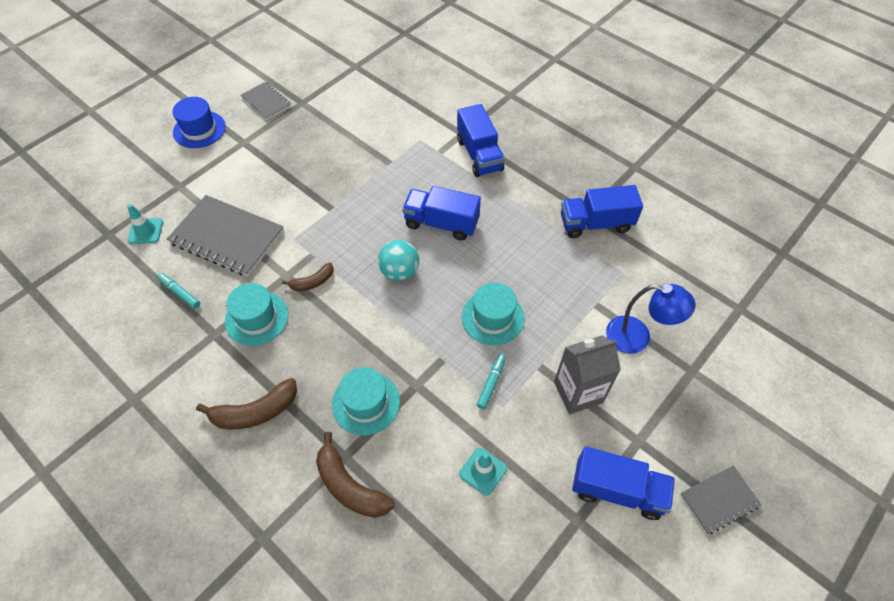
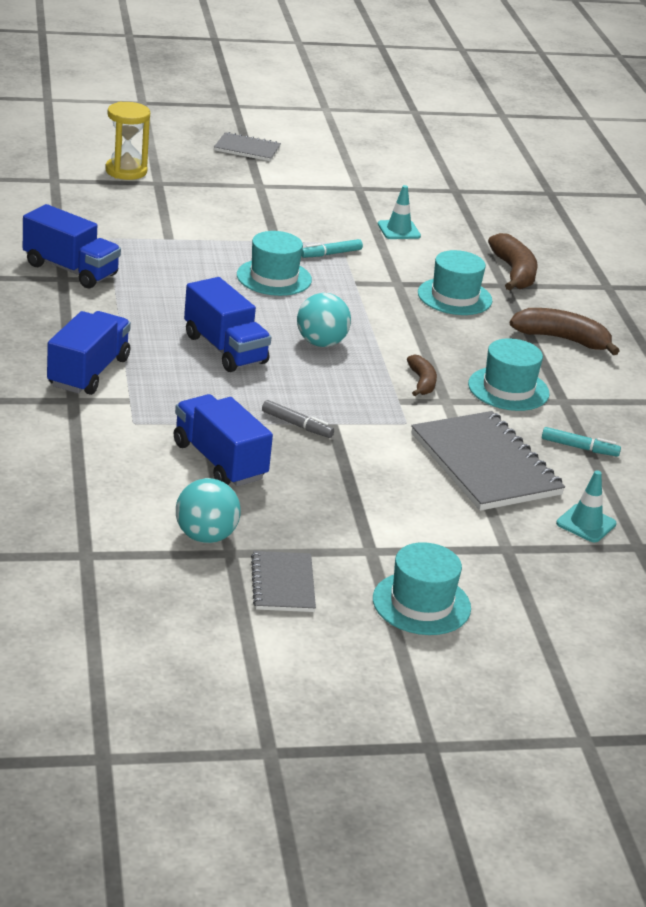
camera: 145 degrees left, 25 degrees down
(180, 293) = (579, 448): turquoise marker -> turquoise marker turned 60 degrees counterclockwise
(199, 129) = (421, 603): blue hat -> turquoise hat
(312, 282) = (422, 382): brown banana -> brown banana turned 75 degrees clockwise
(320, 103) = (205, 536): none -> turquoise ball
(347, 194) = (297, 425): none -> grey marker
(578, 392) = (266, 218): grey carton -> none
(617, 490) = (310, 181): blue truck -> blue truck (219, 461)
(637, 337) = (168, 211): blue lamp -> none
(728, 366) = (126, 171): none -> yellow hourglass

